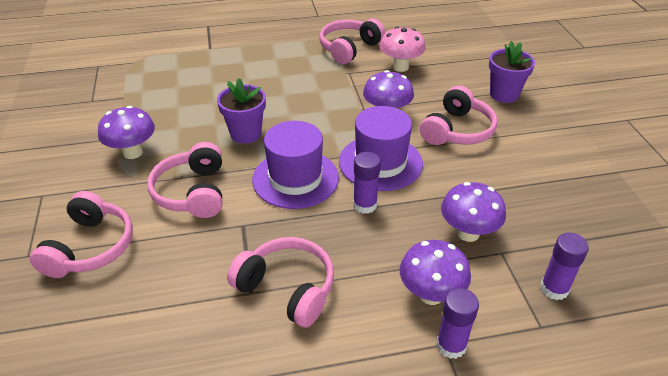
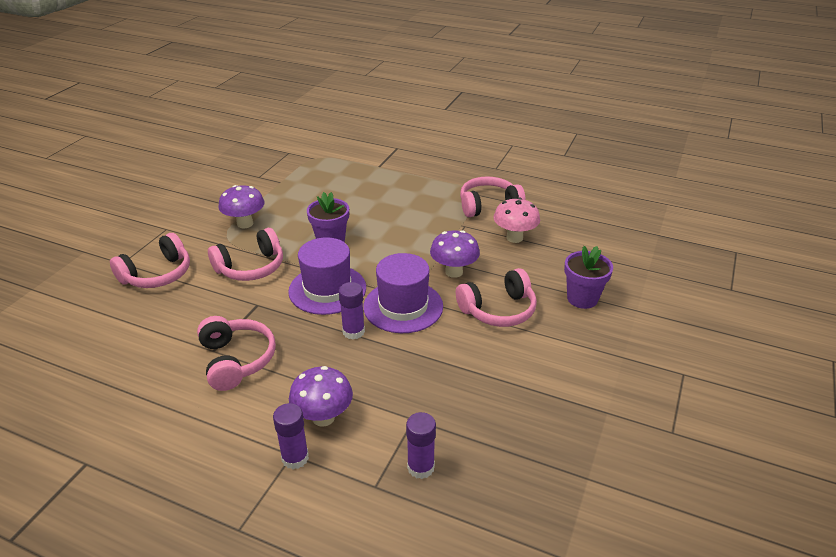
camera: 35 degrees right, 5 degrees down
(192, 192) = (251, 267): pink headphones -> pink headphones turned 150 degrees counterclockwise
(468, 233) = (405, 391): purple mushroom -> none

